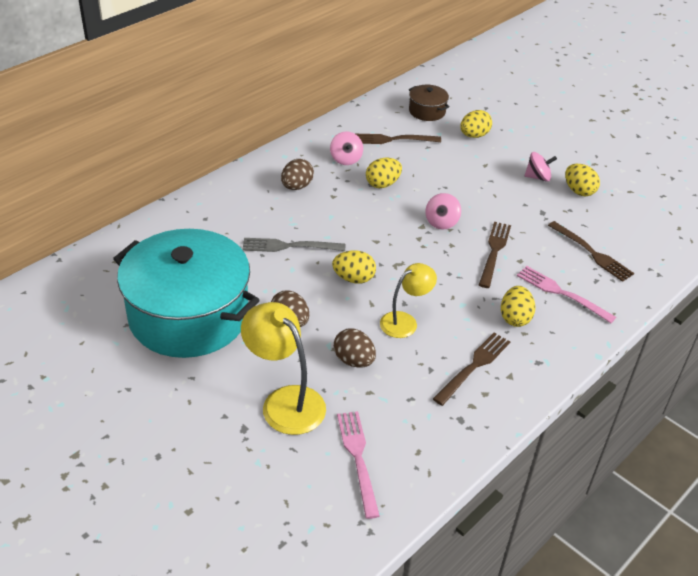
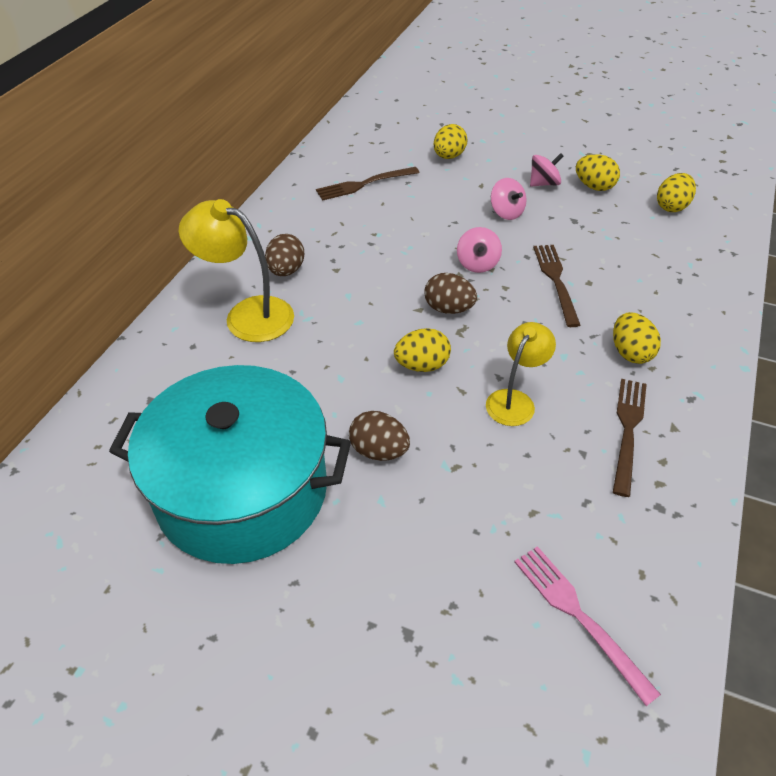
camera: 20 degrees left, 5 degrees up
(285, 401) = (438, 569): yellow lamp -> yellow lamp (247, 315)
(289, 246) = (319, 349): grey fork -> none
(346, 159) = (325, 221): pink spinning top -> pink spinning top (506, 212)
(354, 360) = (488, 475): brown egg -> brown egg (448, 309)
(382, 184) = (384, 238): yellow egg -> yellow egg (671, 207)
(427, 111) = (382, 143): brown pot -> none
(561, 293) = (656, 306): pink fork -> none
(592, 253) = (655, 250): brown fork -> none

